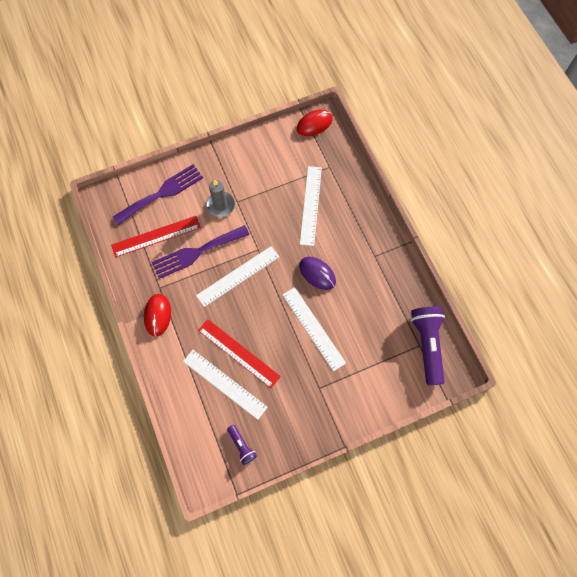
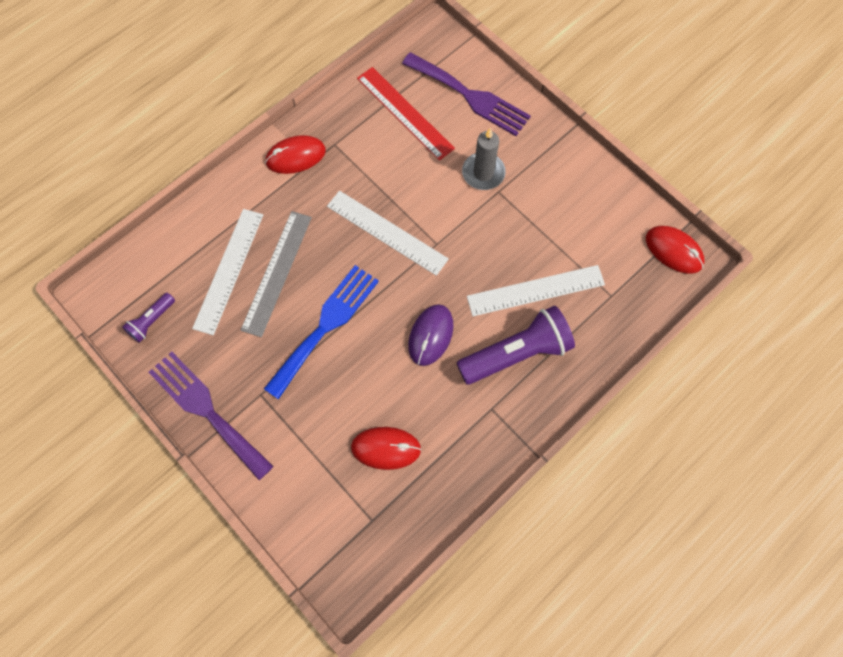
camera: 70 degrees right, 0 degrees up
(196, 252) = (401, 169): purple fork -> purple fork (207, 410)
(238, 353) = (276, 272): red ruler -> grey ruler
(287, 333) = (325, 326): none -> blue fork
(313, 328) = (345, 357): white ruler -> none
(379, 323) = (386, 448): none -> red mouse
(427, 345) = (376, 532): purple flashlight -> purple flashlight (516, 353)

